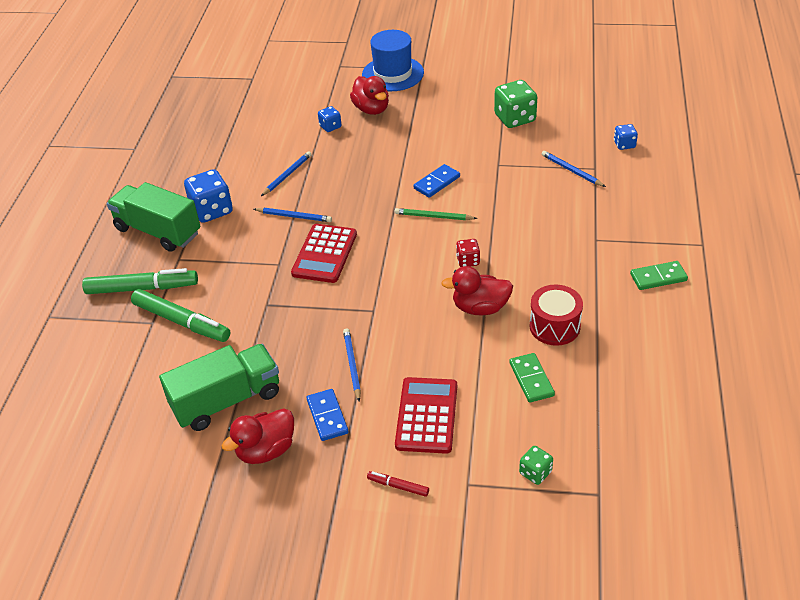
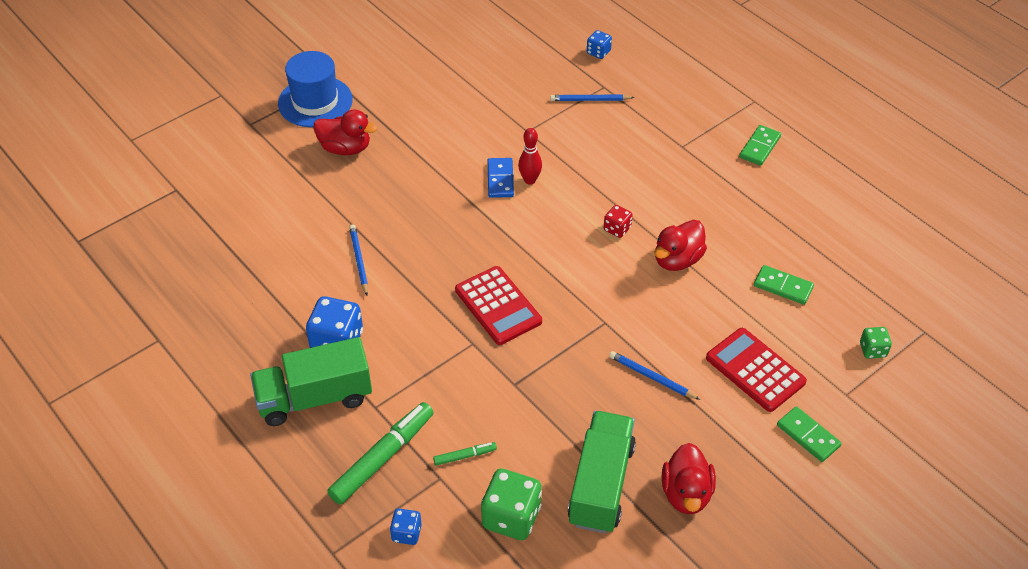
camera: 50 degrees left, 5 degrees up
(181, 322) = (465, 456): green marker -> green marker, size x0.47
(294, 216) = (422, 293): blue pencil -> none
(327, 416) = (691, 430): blue domino -> none
(330, 126) = (331, 189): blue dice -> blue dice (406, 533)
(398, 486) = (808, 436): red marker -> green domino
(434, 216) = (539, 210): green pencil -> none
(455, 195) = (530, 180): none -> red bowling pin
(515, 118) = (483, 81): green dice -> green dice (511, 517)
(554, 326) = (745, 235): red drum -> none

